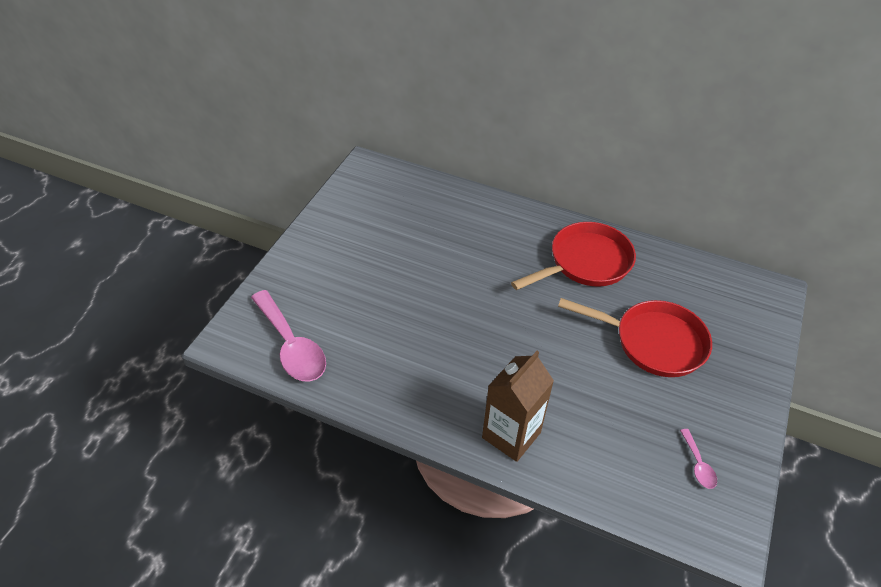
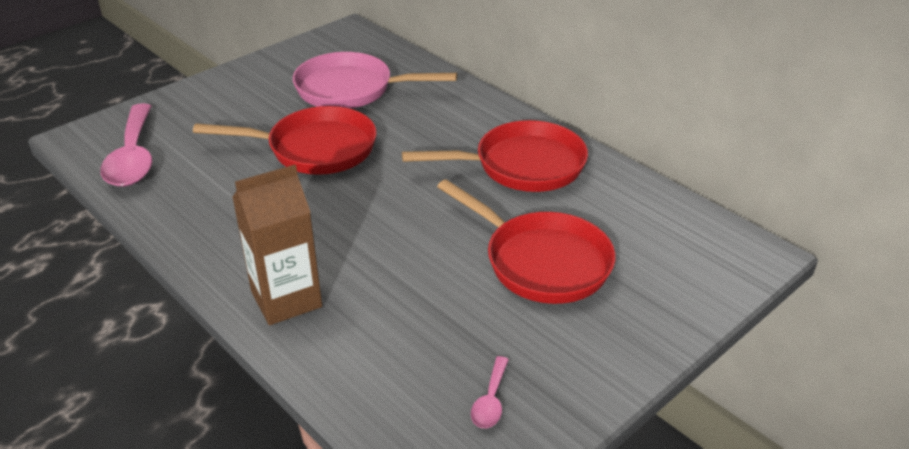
camera: 25 degrees right, 10 degrees down
(412, 226) = (350, 89): none -> pink pan
(429, 292) = (315, 149): none -> red pan

